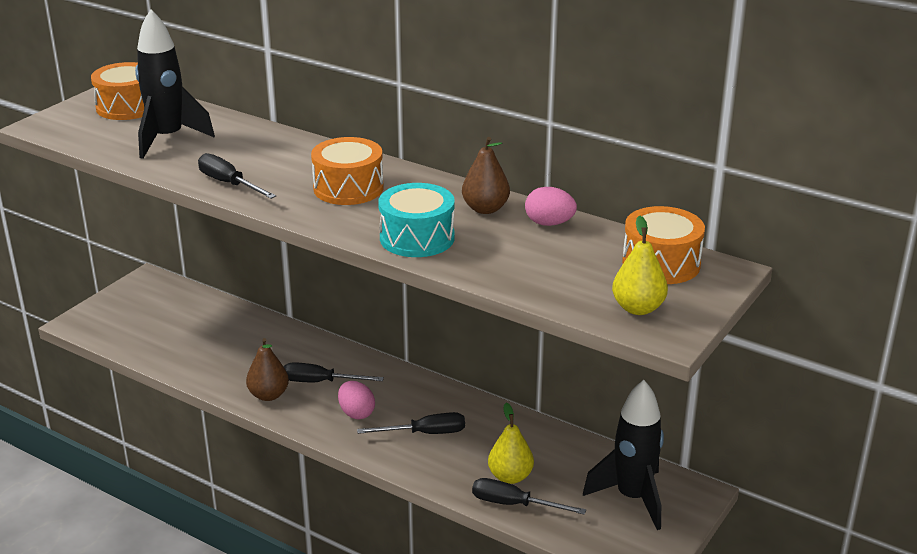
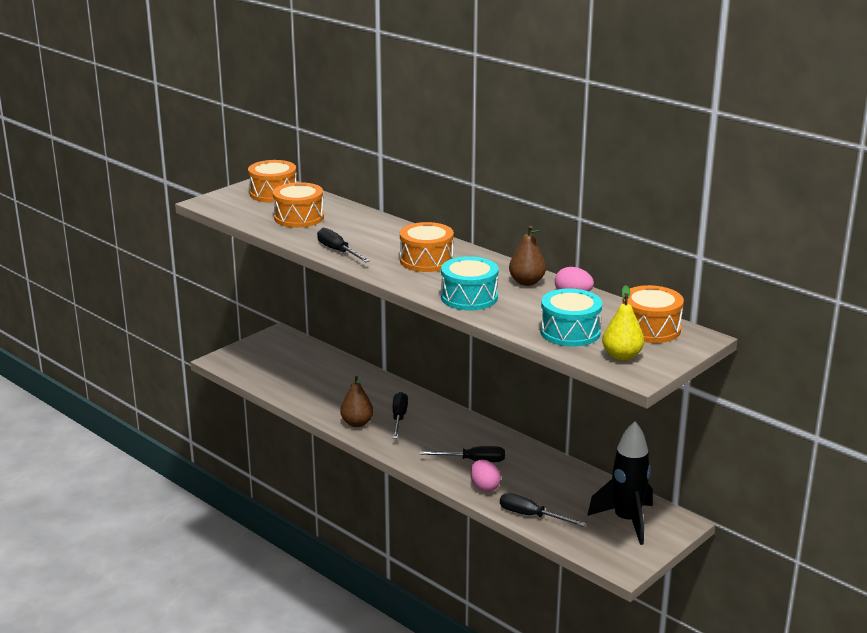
camera: 10 degrees right, 5 degrees down
(167, 139) = (299, 218): black rocket -> orange drum
(320, 382) = (399, 418): black screwdriver -> black screwdriver turned 75 degrees clockwise
(356, 413) = (422, 442): pink egg -> pink egg (484, 487)
(510, 476) = (533, 497): yellow pear -> none
(561, 278) = (570, 332): none -> turquoise drum

